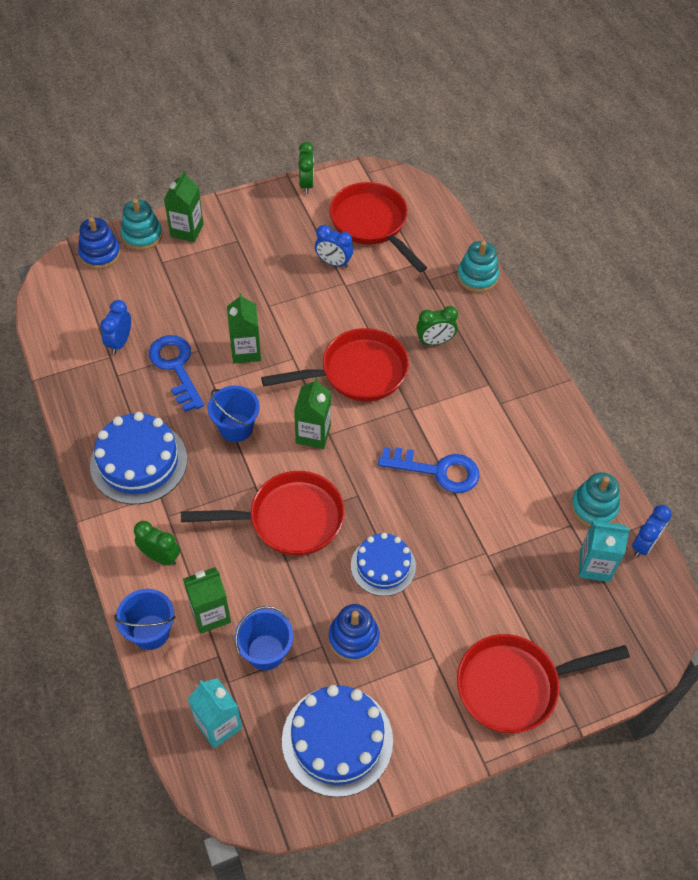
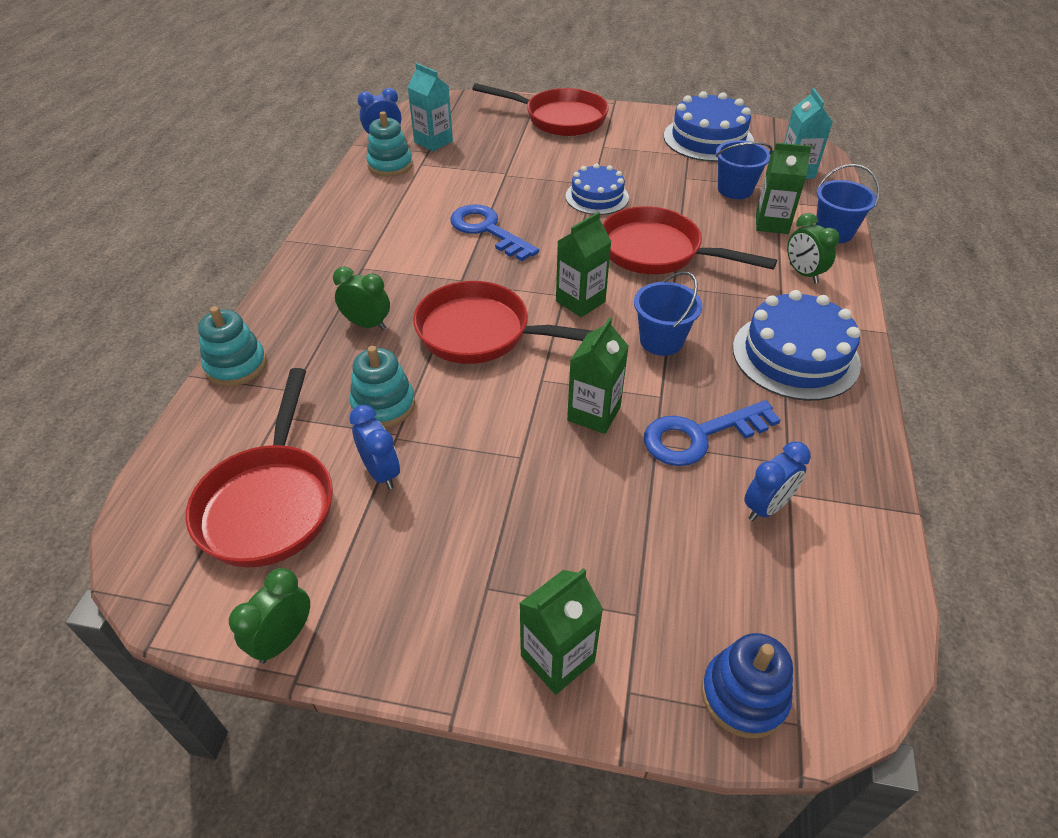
camera: 145 degrees left, 10 degrees down
(142, 235) = (645, 694): turquoise stacking toy -> turquoise stacking toy (383, 405)
(176, 367) = (699, 436): blue key -> blue key turned 60 degrees clockwise
(353, 638) = (656, 173): blue stacking toy -> none

